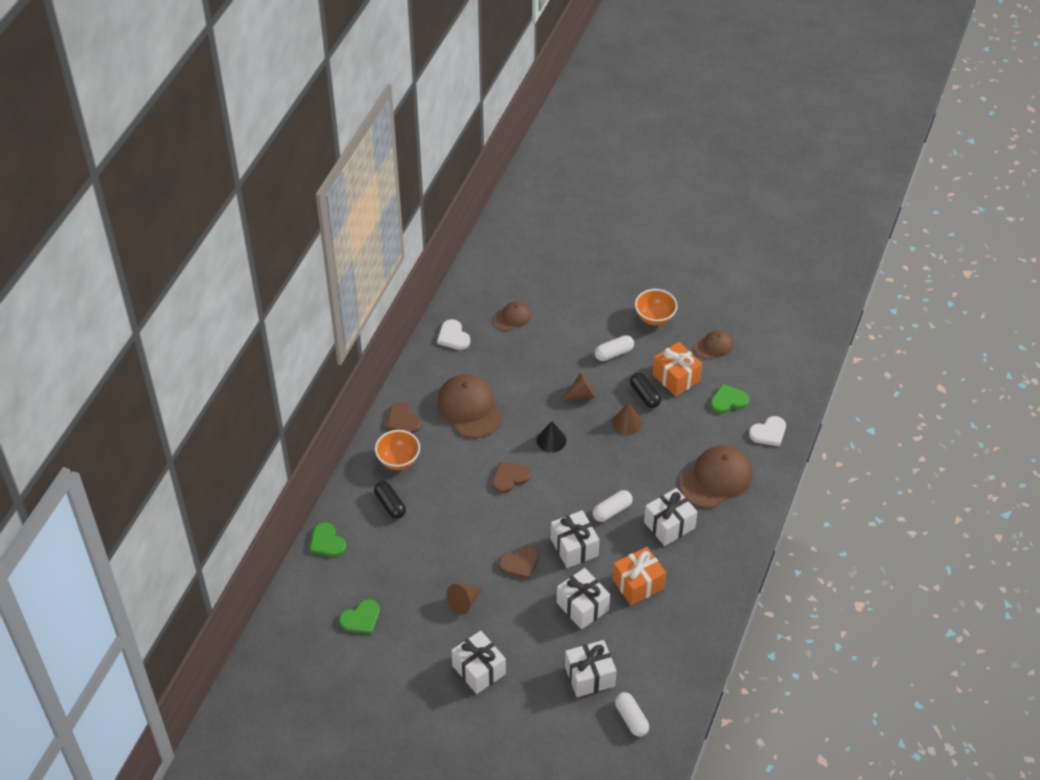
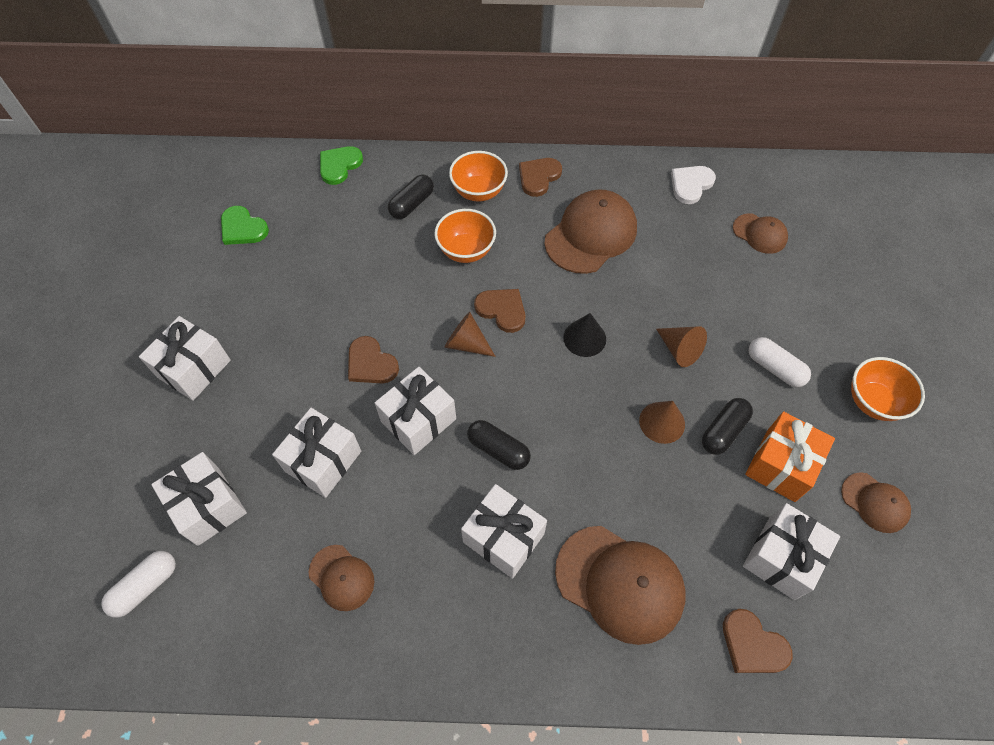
camera: 70 degrees right, 10 degrees up
(450, 483) = (466, 251): none -> orange bowl
(464, 602) = (293, 321): brown cone -> brown cone (466, 343)
(612, 511) = (498, 449): white capsule -> black capsule
(638, 584) = (382, 524): orange gift -> none
(663, 613) = (341, 577): none -> brown cap
(728, 401) = (781, 557): green heart -> white gift
(768, 433) = (752, 645): white heart -> brown heart

